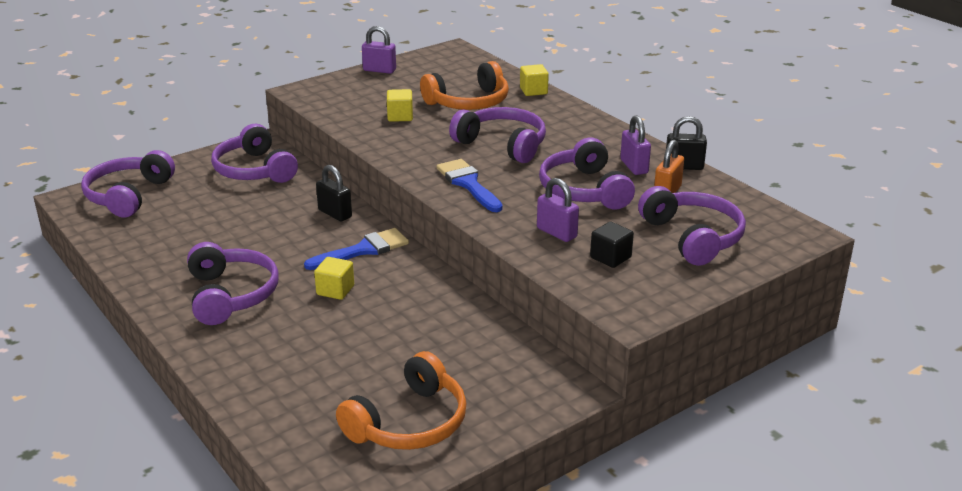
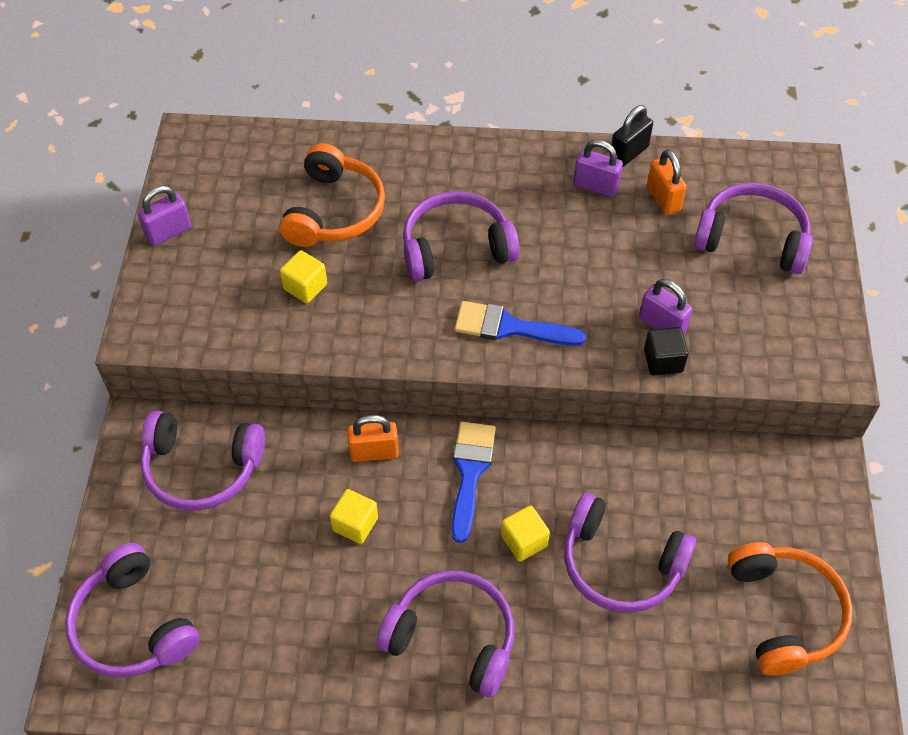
camera: 50 degrees left, 25 degrees up
(335, 213) = (374, 452): black padlock -> orange padlock
(533, 91) = (365, 145): yellow cube -> yellow cube (355, 524)
(556, 233) = (662, 324): purple padlock -> purple padlock turned 45 degrees clockwise
(584, 190) = (604, 251): purple headphones -> purple headphones (620, 564)
(610, 257) = (736, 317): black cube -> black cube (663, 361)

